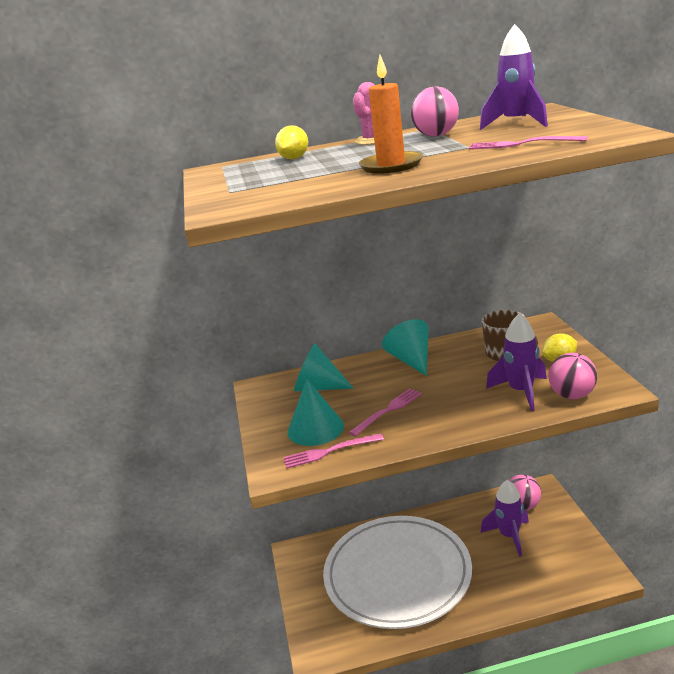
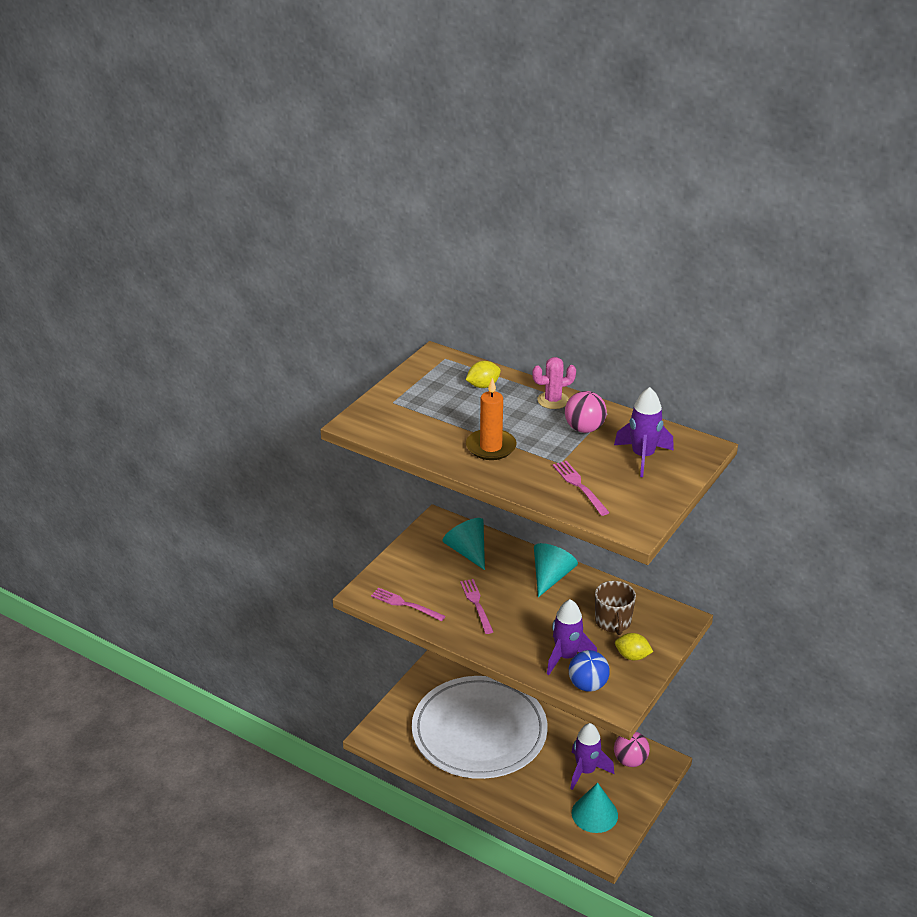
camera: 40 degrees right, 10 degrees up
(315, 428) = (421, 582): turquoise cone -> turquoise cone (594, 814)
(388, 410) = (476, 604): pink fork -> pink fork turned 105 degrees counterclockwise
(572, 395) = (587, 685): pink ball -> blue ball

